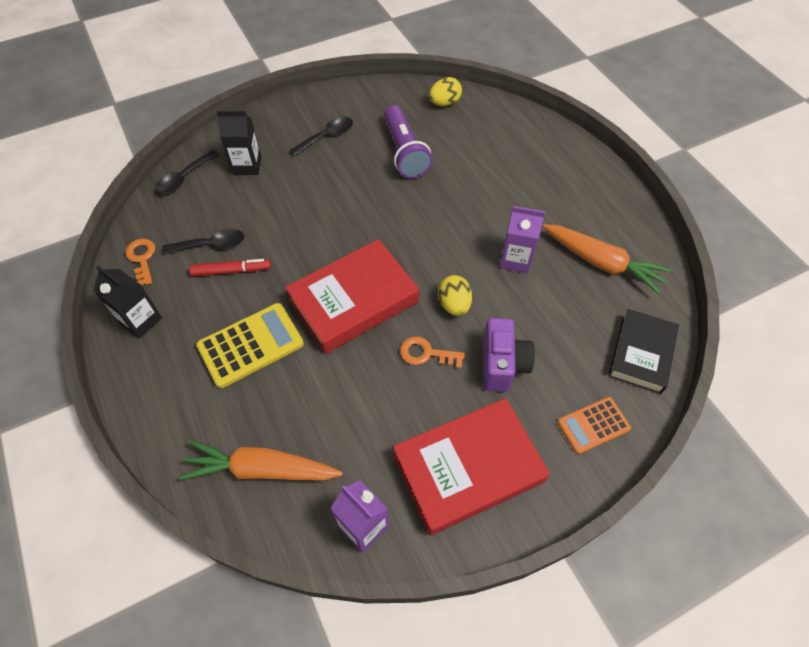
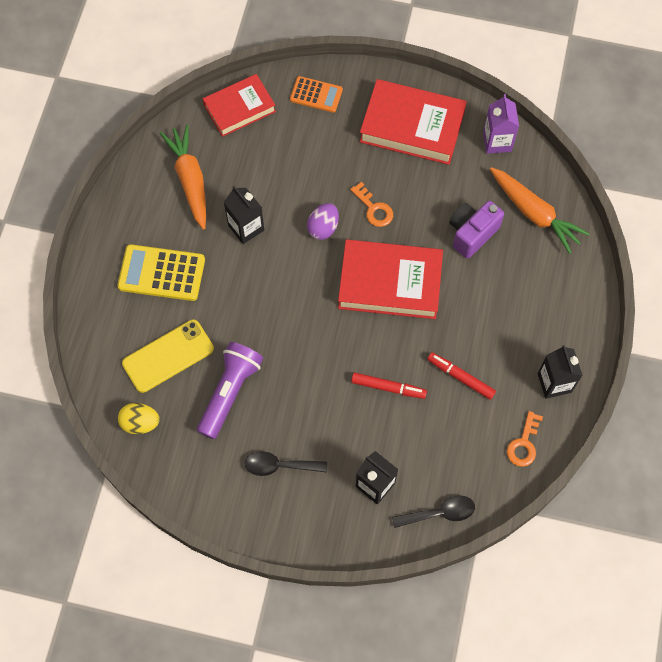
camera: 140 degrees left, 10 degrees up
(211, 245) = (461, 416): black spoon -> none
(251, 345) = (487, 302): yellow calculator -> yellow calculator (161, 273)
(288, 227) = (388, 387): none -> red marker
(454, 304) = (323, 228): yellow egg -> purple egg
(471, 145) = (168, 356): none -> yellow phone
(502, 364) = (332, 166): purple camera -> purple camera (472, 233)
(515, 259) = (246, 228): purple carton -> black carton
(641, 354) = (239, 108): black book -> red book

